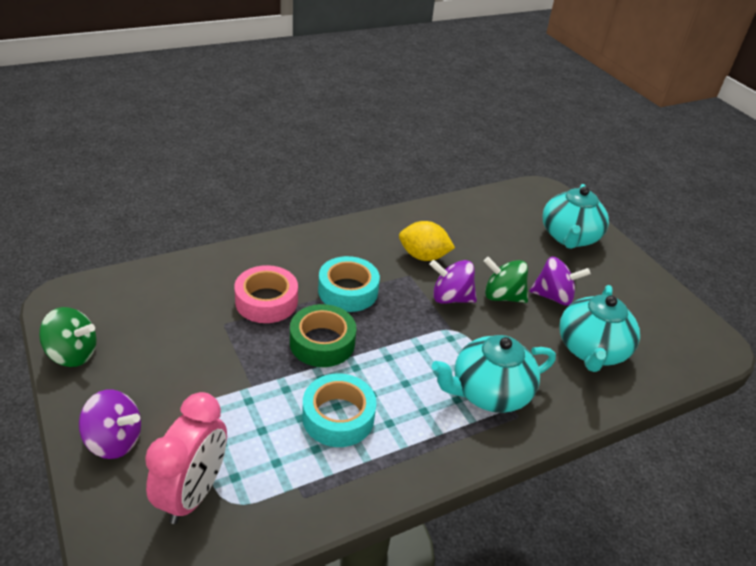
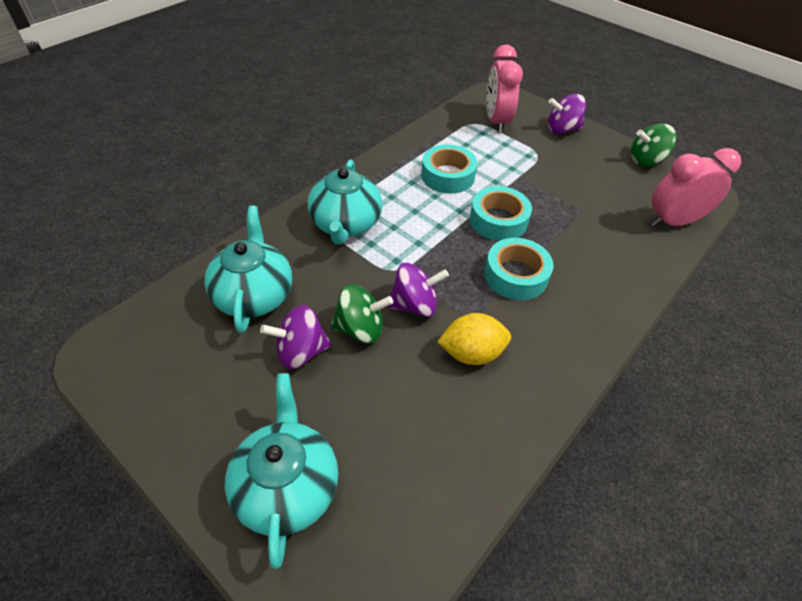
camera: 160 degrees right, 10 degrees up
(148, 284) = (673, 221): none -> pink clock
(266, 301) = (572, 239): pink tape -> none
(322, 342) = (498, 220): green tape -> turquoise tape
(489, 392) = (346, 224): turquoise teapot -> turquoise teapot turned 135 degrees clockwise

